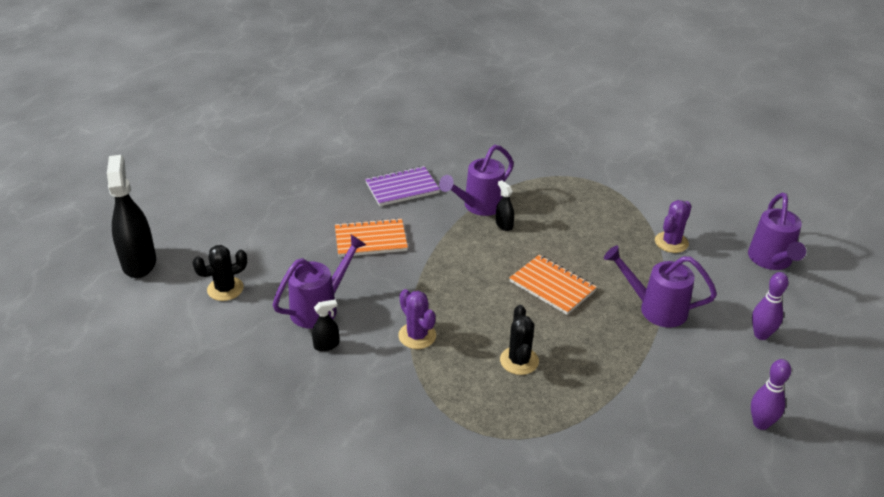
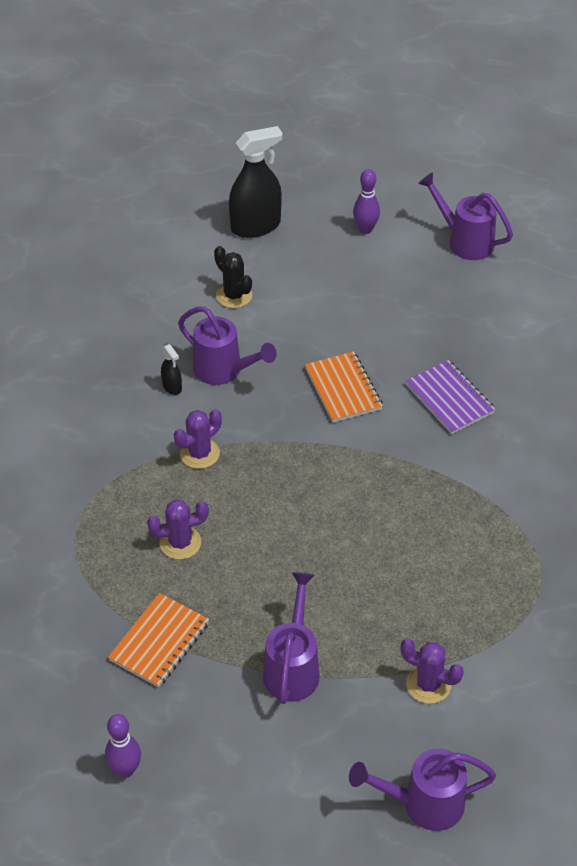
camera: 80 degrees right, 10 degrees up
(479, 206) = (438, 476): purple watering can -> purple watering can (465, 241)
(504, 225) = (408, 505): black spray bottle -> none
(519, 361) = (180, 543): black cactus -> purple cactus
(552, 286) = (307, 562): orange notebook -> orange notebook (159, 642)
(761, 335) = (271, 780): purple bowling pin -> purple bowling pin (365, 229)

